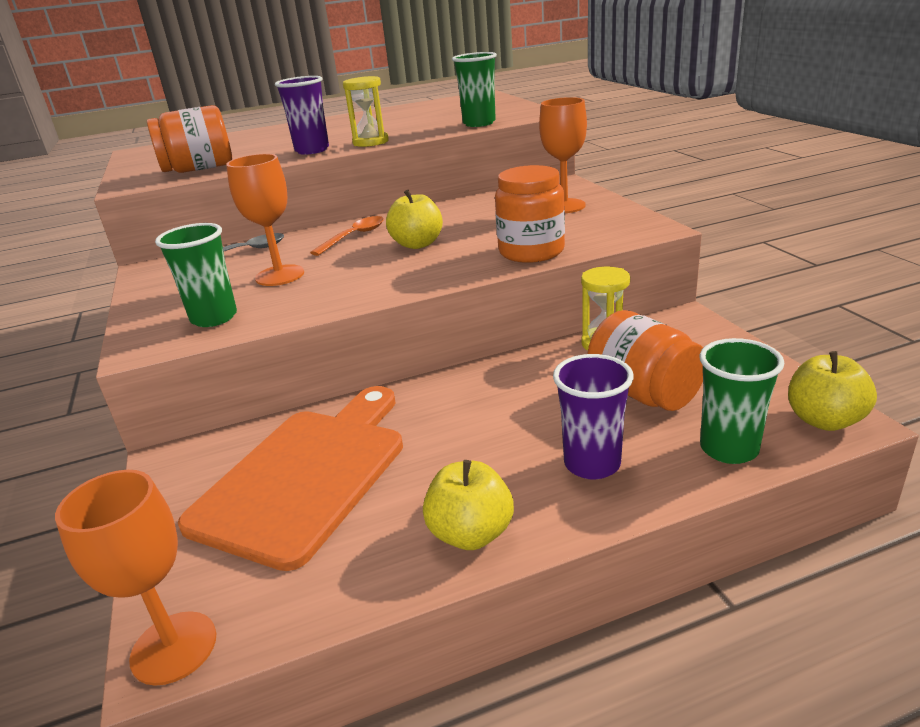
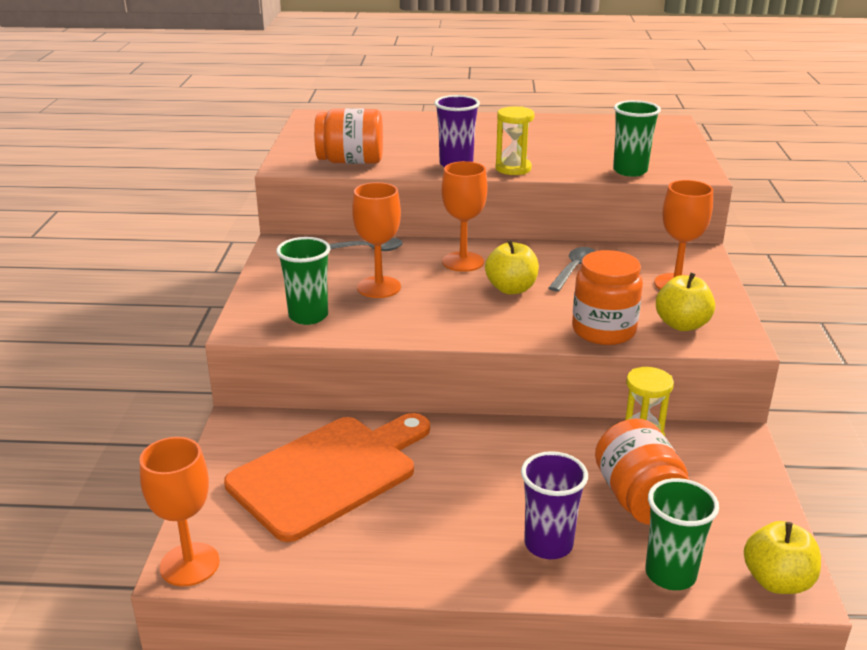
camera: 20 degrees right, 0 degrees up
(354, 237) = (463, 262): orange spoon -> orange goblet
(465, 218) = (574, 269): none -> grey spoon
(471, 533) = (420, 563): yellow apple -> yellow apple (682, 325)

